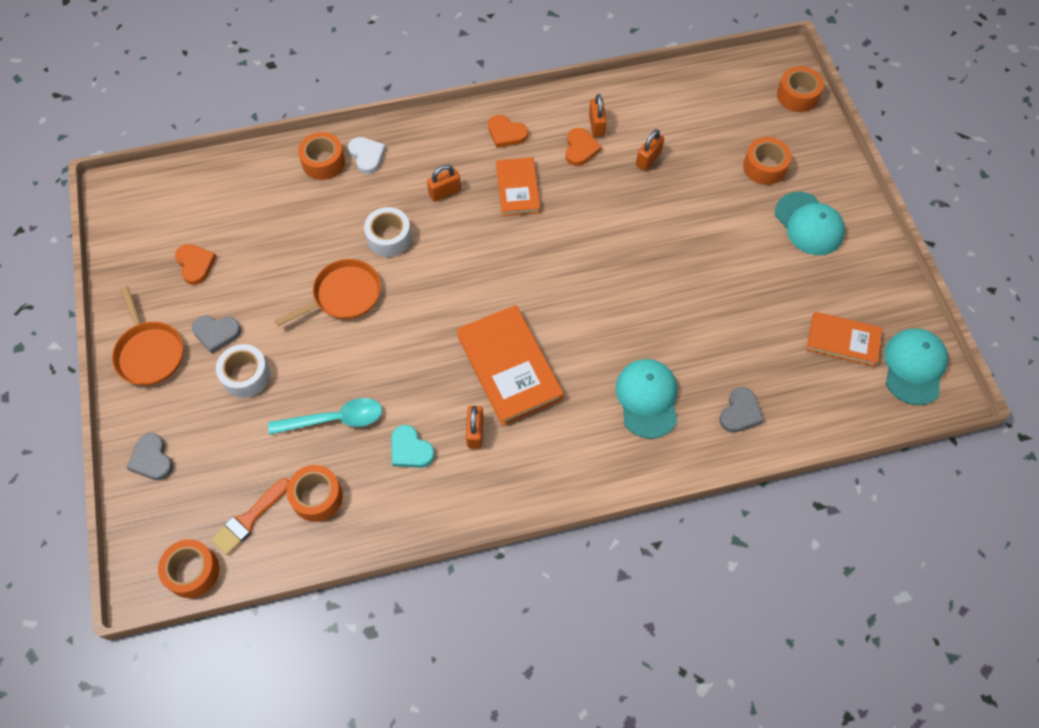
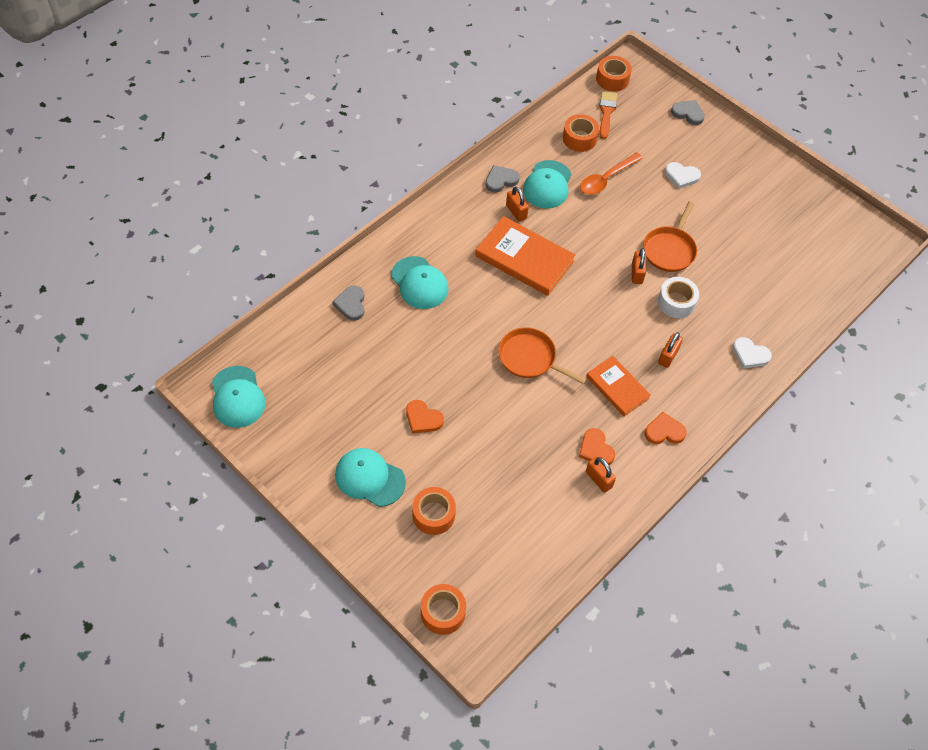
camera: 145 degrees right, 5 degrees down
(150, 353) = (750, 161): orange pan -> orange pan (529, 358)
(195, 264) = (782, 221): orange heart -> orange heart (423, 419)
(216, 333) = (724, 189): grey heart -> grey heart (501, 180)
(246, 375) = (681, 176): white tape -> white heart
(323, 162) = (775, 333): orange tape -> none
(335, 419) = (606, 179): turquoise spoon -> orange spoon
(410, 449) = (547, 185): turquoise heart -> turquoise cap
(648, 159) = (535, 469): orange padlock -> orange padlock (637, 273)
(843, 341) = (300, 391): orange book -> none

